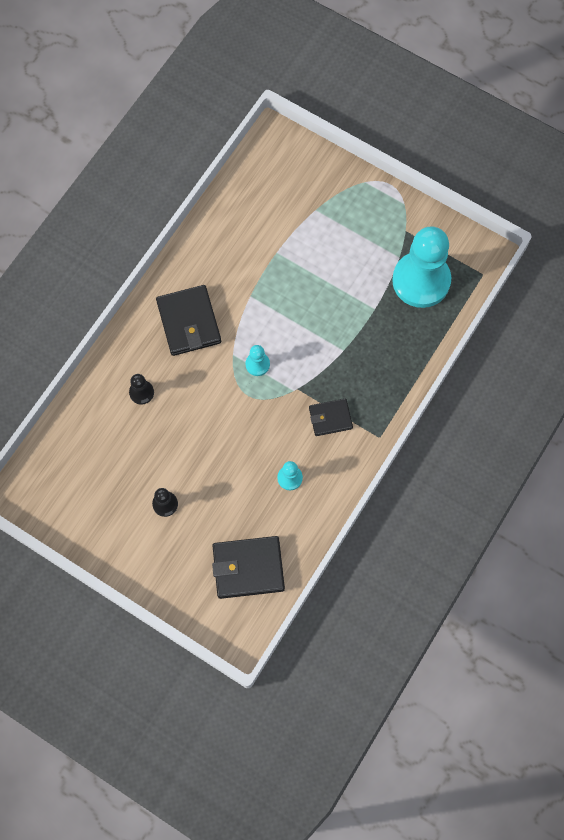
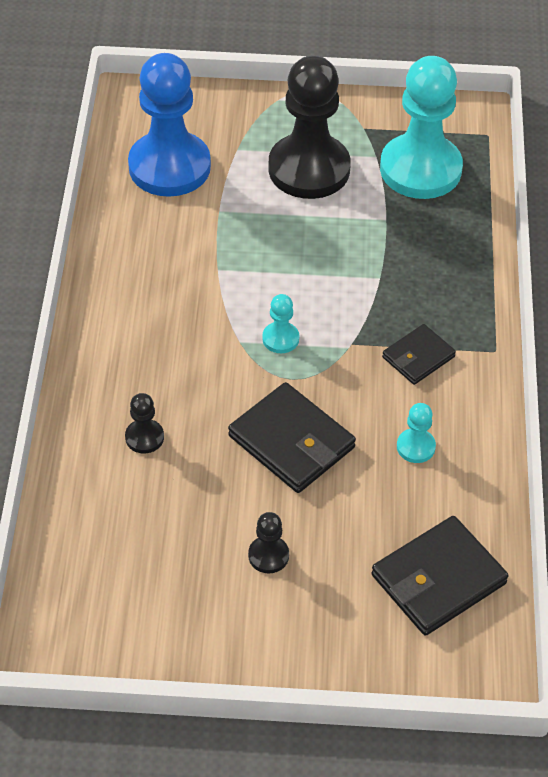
camera: 30 degrees left, 20 degrees down
(189, 322) = (155, 330): black wallet -> black wallet (291, 442)
(266, 204) = (169, 167): none -> blue pawn
(351, 247) = (309, 169): none -> black pawn

